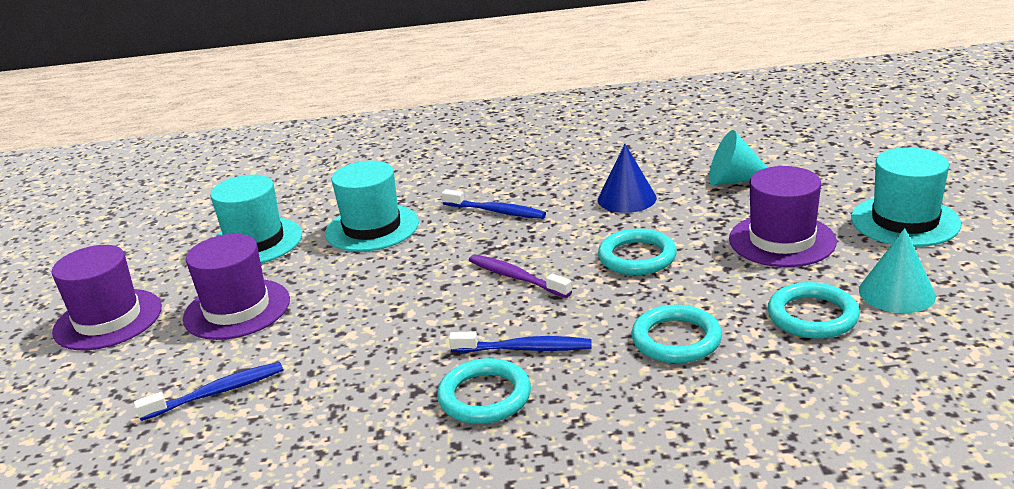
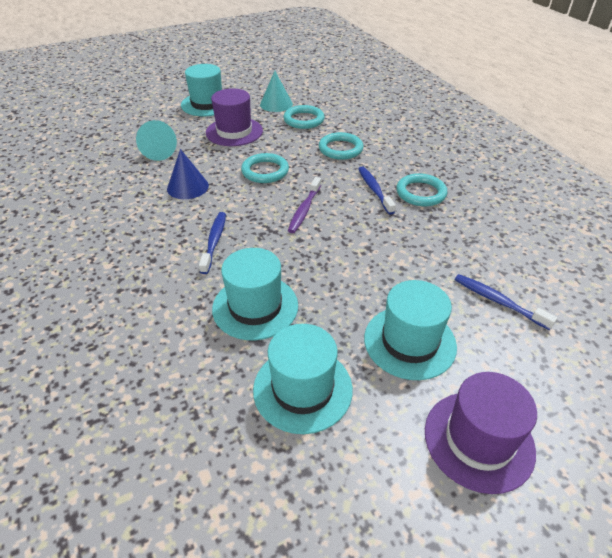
camera: 115 degrees left, 15 degrees up
(237, 309) = (409, 342): purple hat -> turquoise hat

